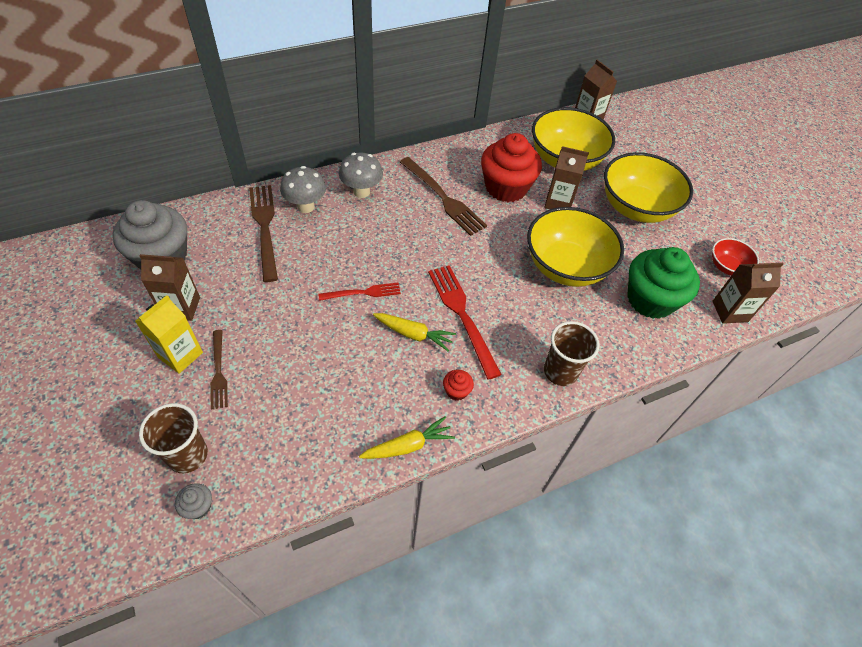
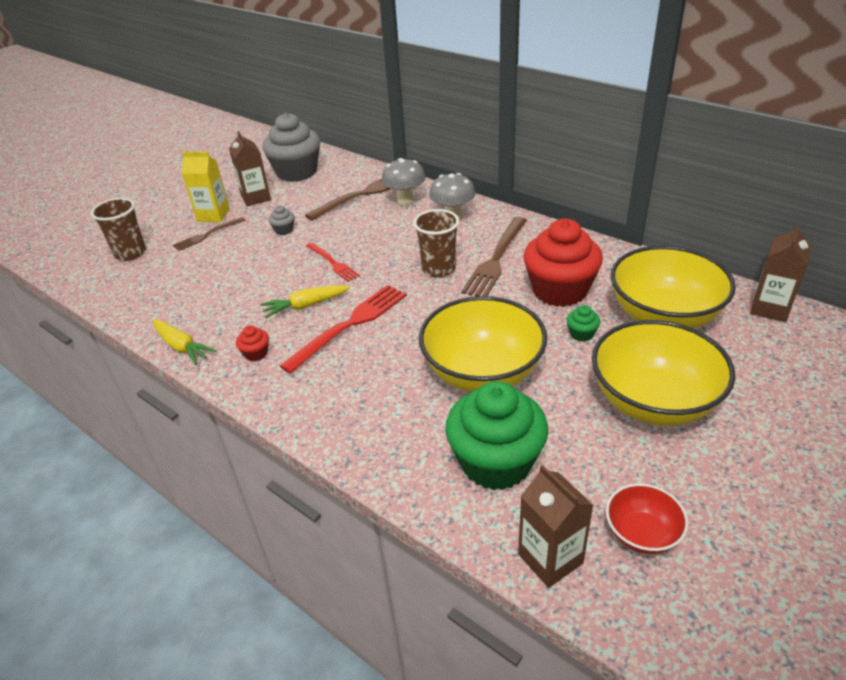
camera: 70 degrees right, 15 degrees down
(198, 506) = (91, 274): grey cupcake -> grey cupcake (284, 230)
(413, 334) = (305, 306): yellow carrot -> yellow carrot turned 75 degrees clockwise
(558, 202) = (581, 334): brown carton -> green cupcake
(560, 372) = (323, 416): brown cup -> brown cup (438, 269)

